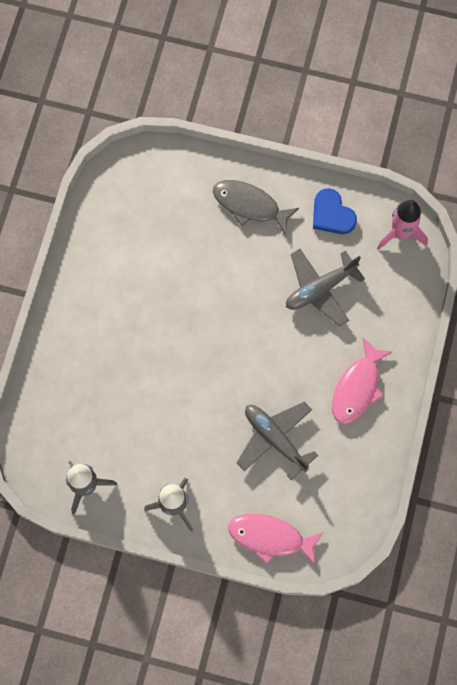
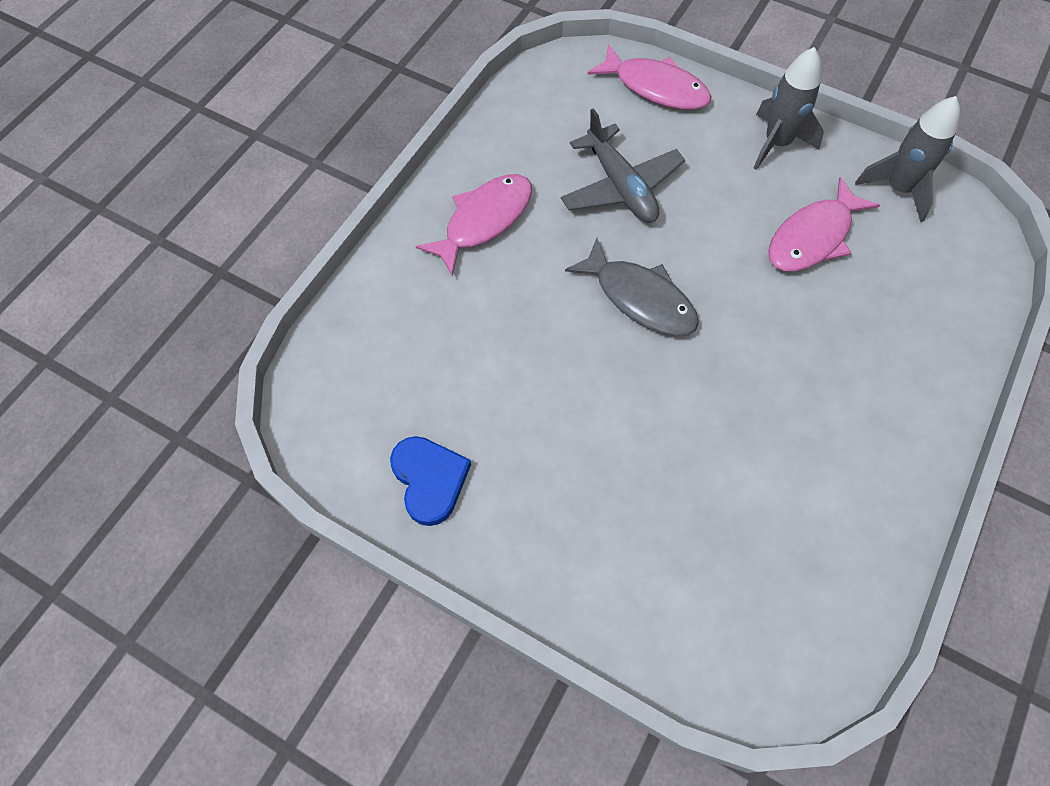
camera: 165 degrees left, 10 degrees down
(141, 430) = (813, 237): none -> pink fish
(250, 205) = (569, 534): grey fish -> grey fish (640, 298)
(320, 289) = (491, 364): grey plane -> none
(400, 233) = (327, 419): pink rocket -> none

